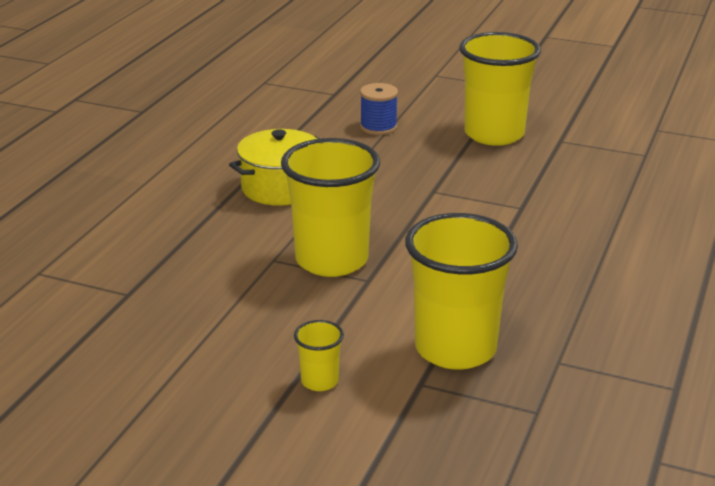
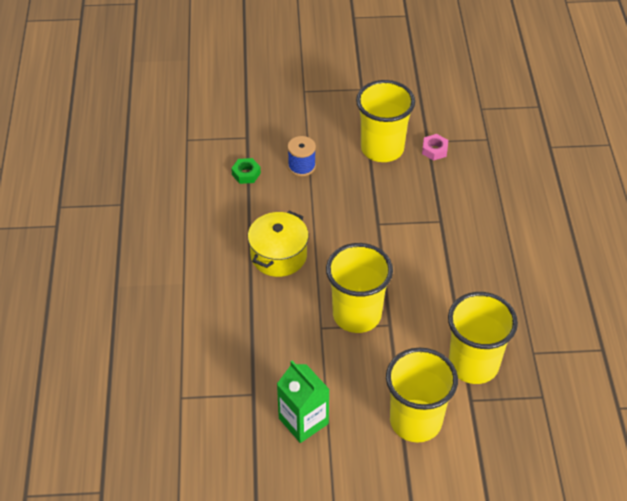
camera: 25 degrees left, 20 degrees up
(165, 336) = (303, 421): none -> green carton
(306, 119) = (246, 174): none -> green nut
(319, 381) = (415, 421): yellow cup -> yellow cup, size x2.26
(563, 149) = (434, 150): none -> pink nut

